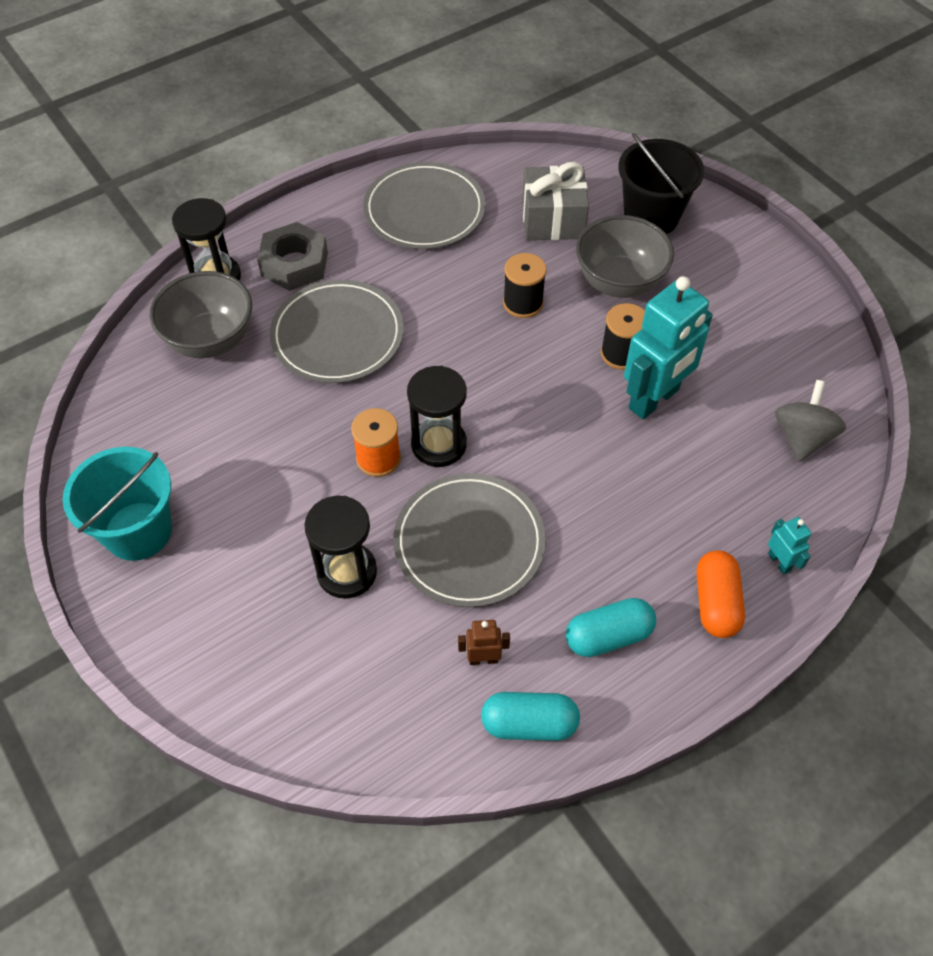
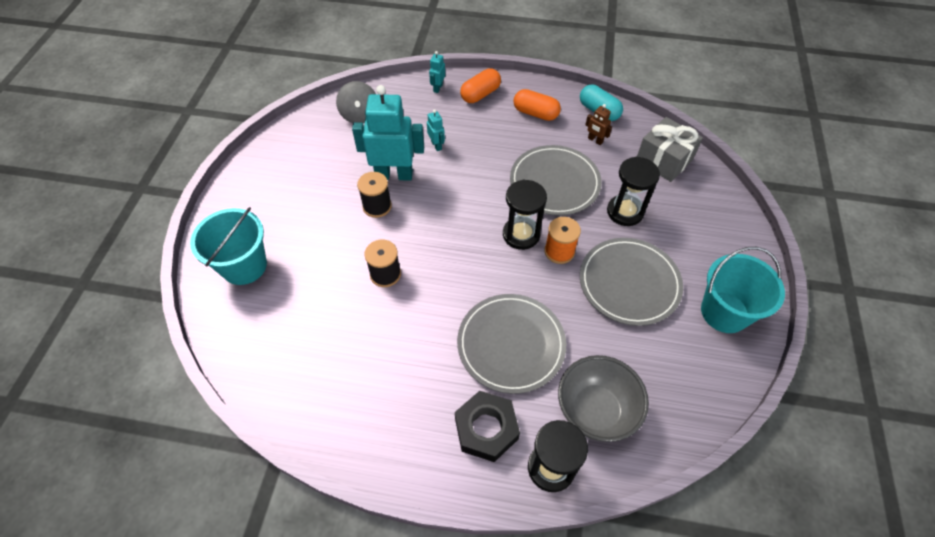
camera: 135 degrees left, 0 degrees up
(294, 264) = (486, 429): grey nut -> black nut
(424, 210) = (356, 396): grey plate -> grey plate (629, 283)
(553, 220) = (295, 313): grey gift -> grey gift (664, 160)
(608, 636) = (535, 113): turquoise capsule -> orange capsule
(619, 282) = (321, 242): grey bowl -> none
(651, 216) = (244, 266): black bucket -> turquoise bucket
(662, 474) = (436, 145): none -> turquoise robot
(802, 437) = (359, 115): grey spinning top -> grey spinning top turned 75 degrees counterclockwise

